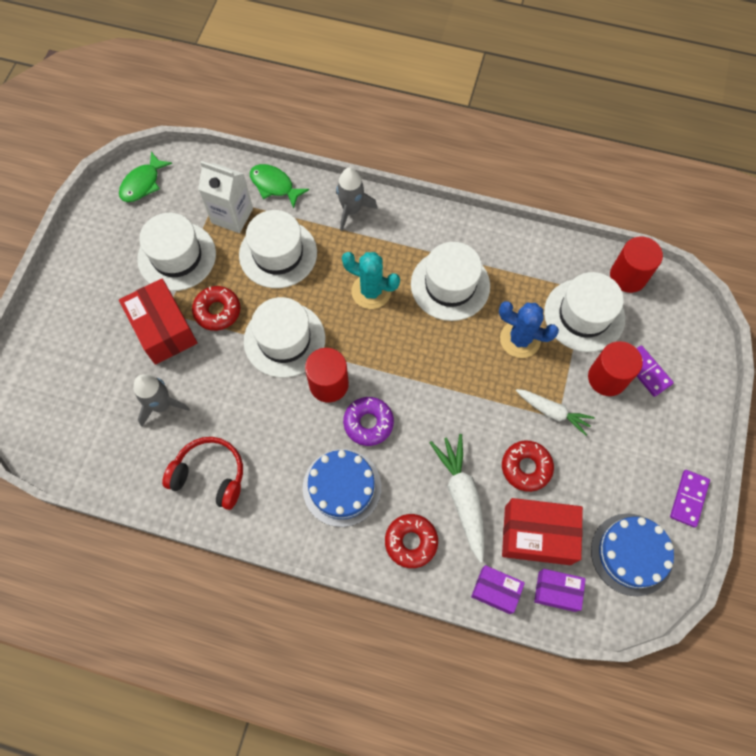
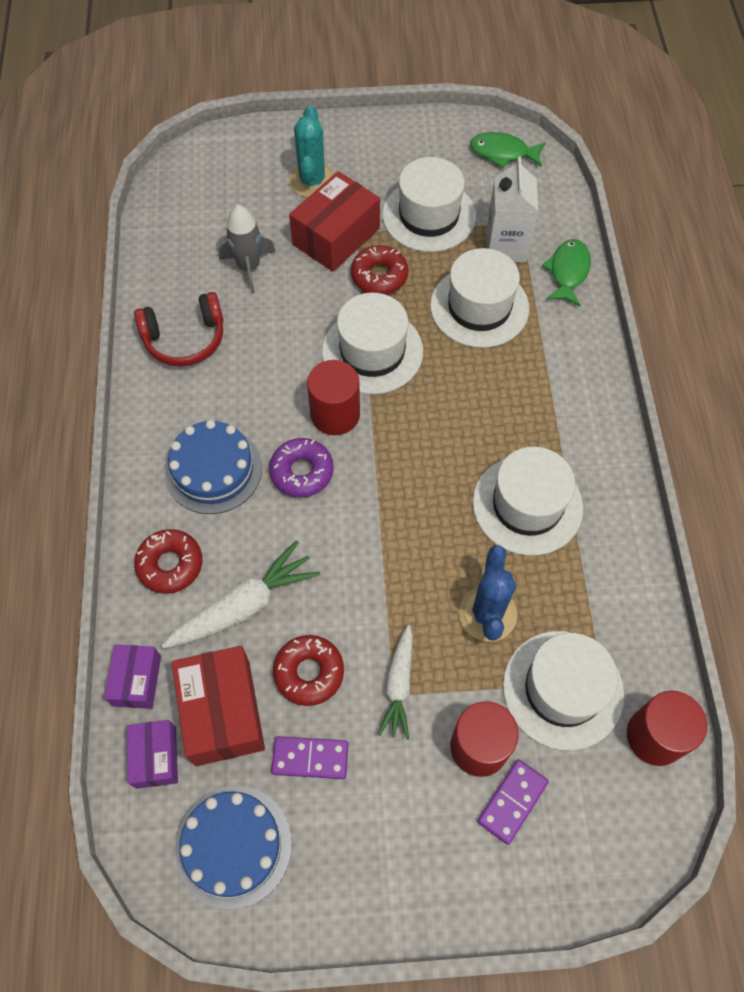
camera: 70 degrees right, 5 degrees down
(210, 476) = (185, 338): red headphones -> red headphones turned 75 degrees clockwise
(351, 210) = (577, 361): grey rocket -> none
(371, 291) = (475, 419): turquoise cactus -> turquoise cactus (312, 181)
(688, 499) = (339, 912): purple domino -> purple domino (310, 758)

